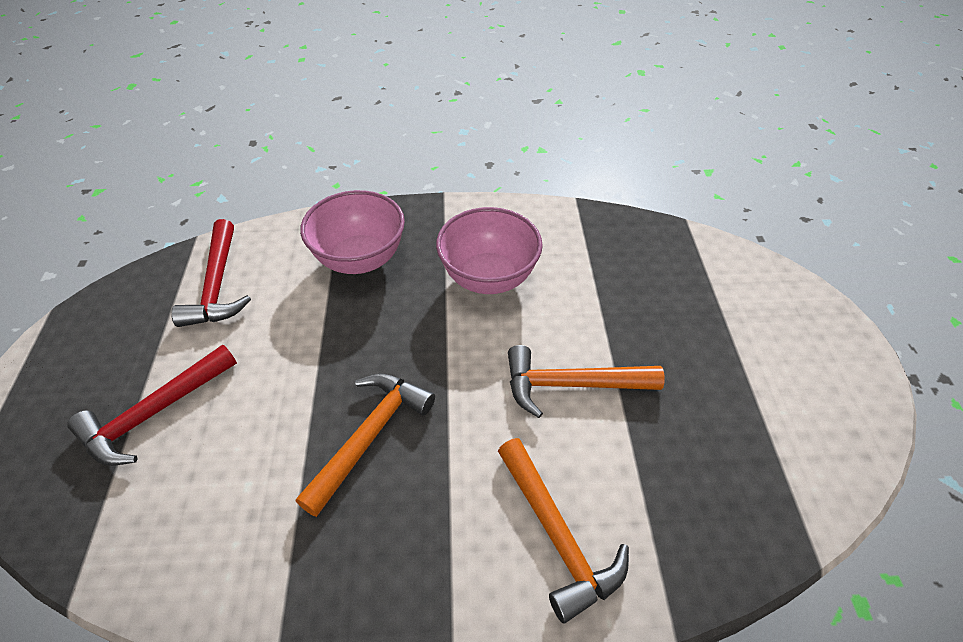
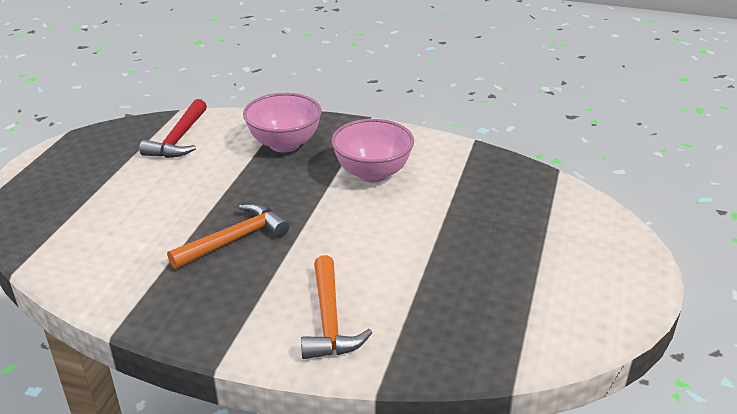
camera: 20 degrees right, 15 degrees down
(154, 413) = (104, 196): red hammer -> none
(571, 385) = (394, 246): orange hammer -> none

